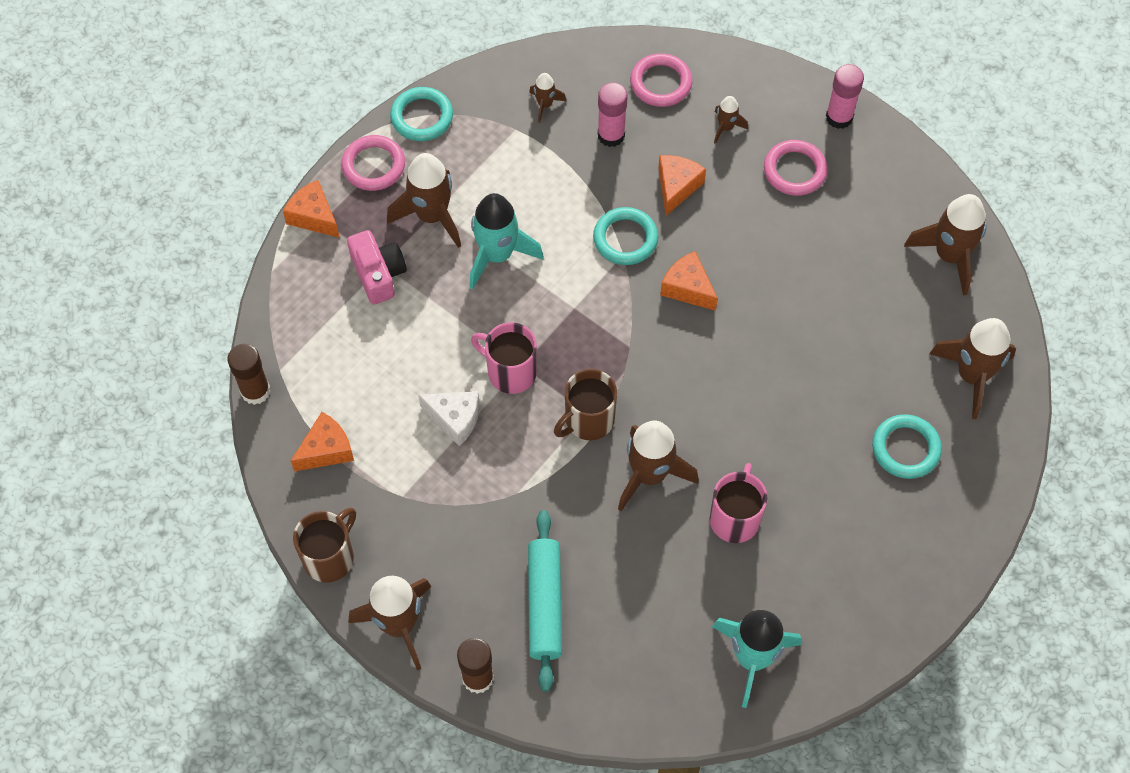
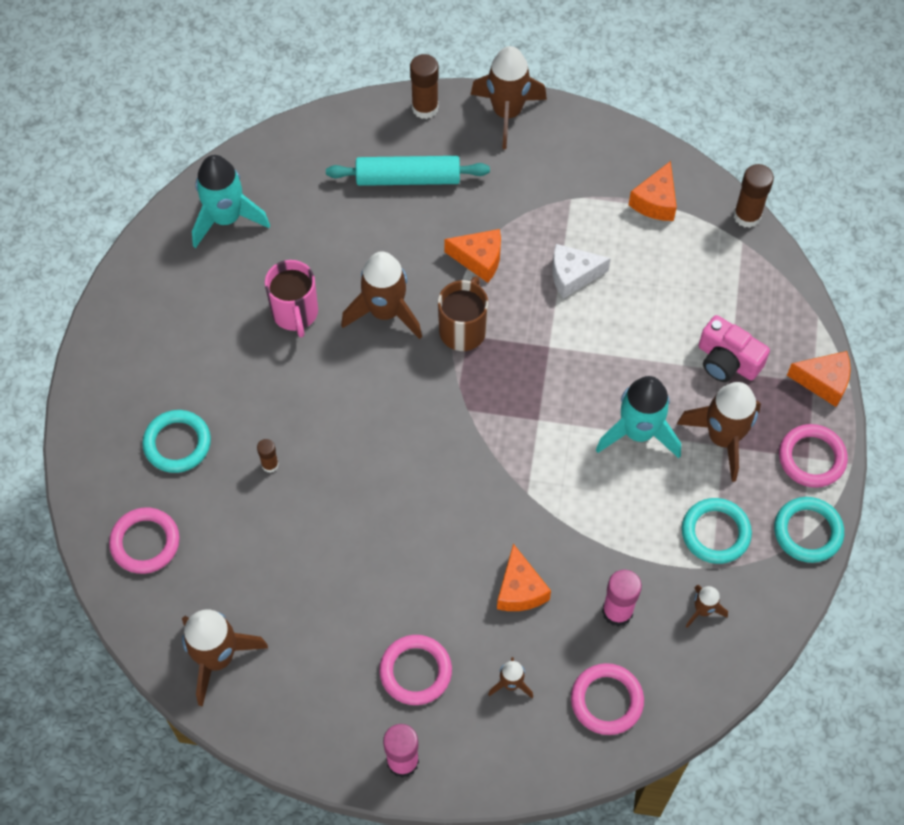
camera: 150 degrees right, 0 degrees up
(330, 557) = (592, 131): brown mug -> none
(510, 372) = (555, 336): pink mug -> none
(545, 604) = (408, 178): turquoise rolling pin -> turquoise rolling pin turned 60 degrees counterclockwise
(625, 239) = (535, 509): turquoise ring -> turquoise ring (715, 533)
(688, 288) = (449, 491): orange cheese -> orange cheese (479, 259)
(830, 387) = (270, 465): none -> brown glue stick
(972, 376) = (145, 542): brown rocket -> pink ring

